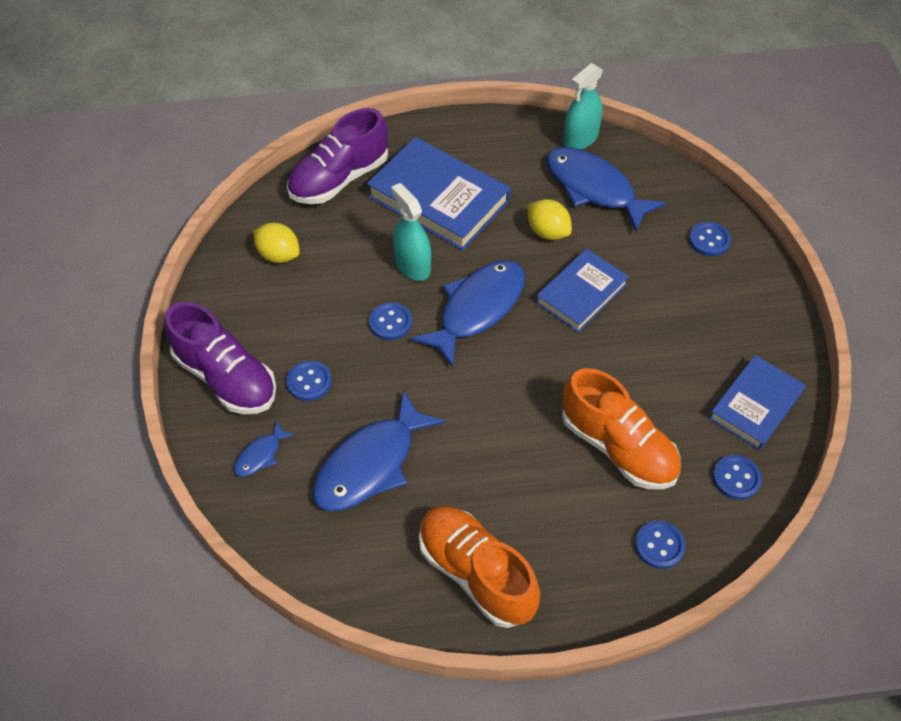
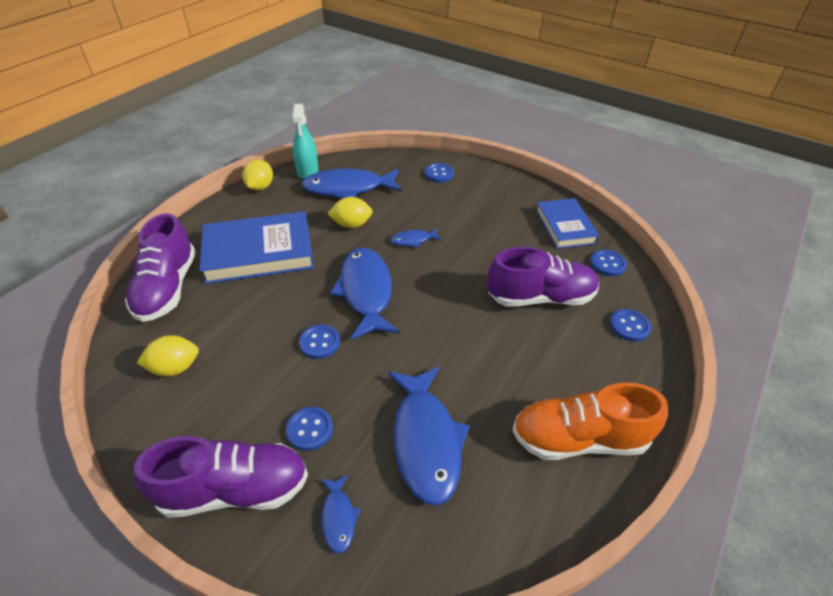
camera: 50 degrees left, 10 degrees down
(412, 265) = (290, 299): turquoise spray bottle -> none
(517, 126) = (260, 187): none -> yellow lemon
(581, 294) = (413, 240): blue book -> blue fish
(618, 447) = (540, 297): orange shoe -> purple shoe

